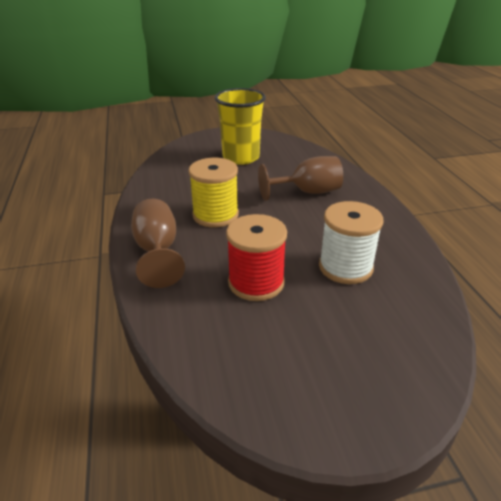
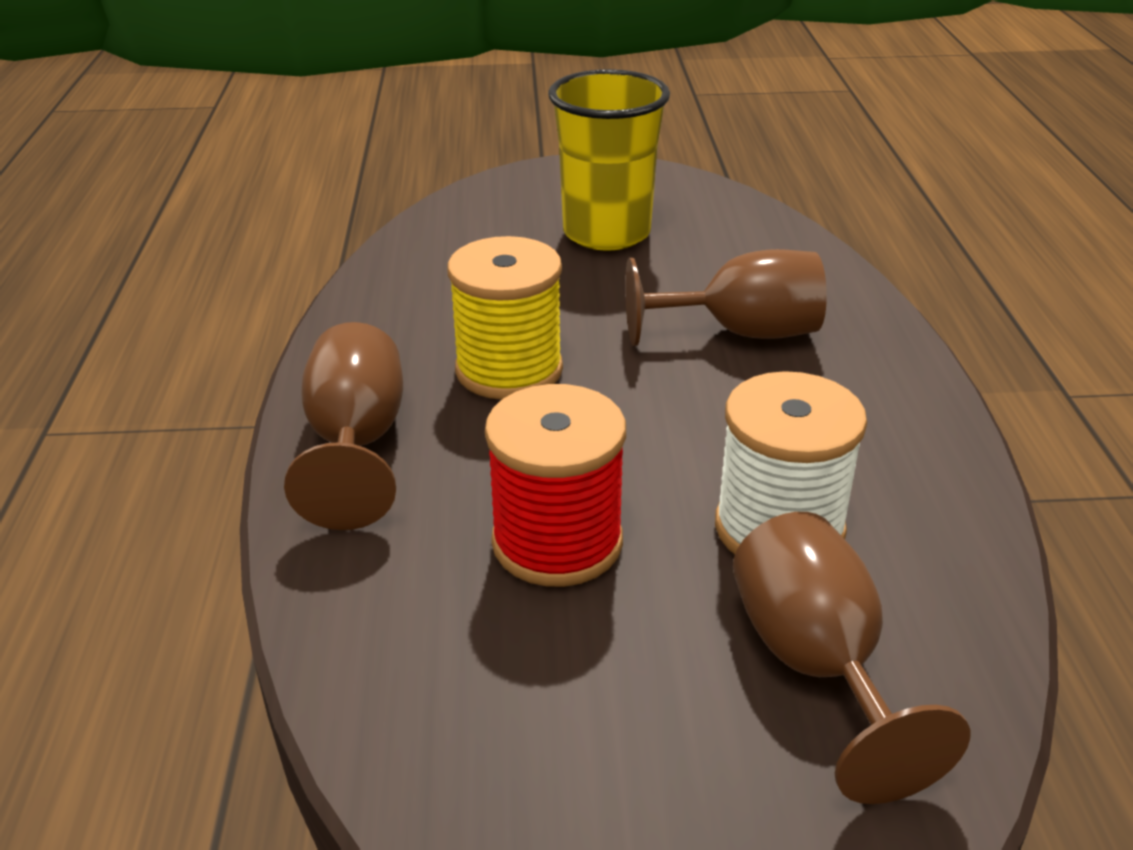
camera: 10 degrees right, 0 degrees up
(377, 320) = (816, 666): none -> brown goblet

